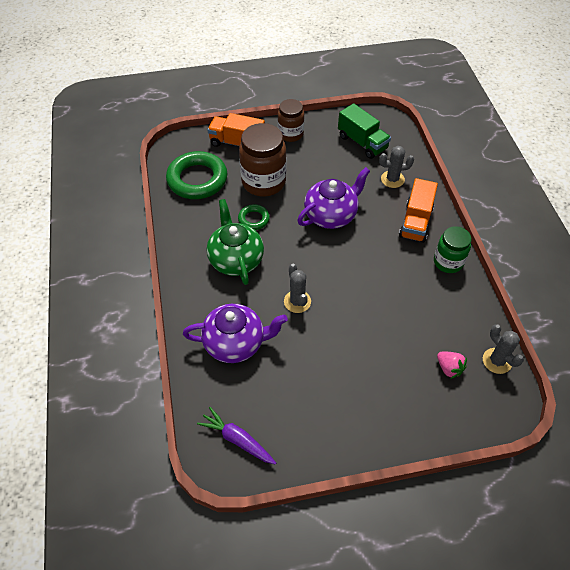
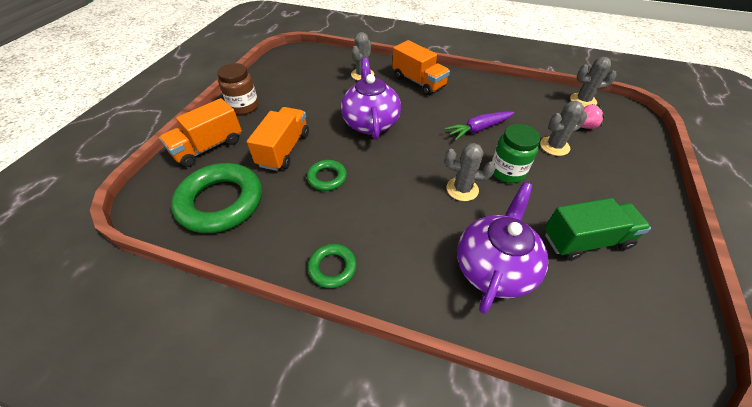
camera: 60 degrees left, 5 degrees down
(184, 259) = (332, 267): none -> green ring
(236, 259) = (371, 216): green teapot -> none
(237, 439) = (642, 326): purple carrot -> purple carrot (478, 129)
(263, 182) = (284, 149): brown jar -> orange truck
(362, 142) = (305, 73): green truck -> green truck (585, 240)
(398, 351) = (554, 146): none -> grey cactus
(448, 262) = (472, 84): green jar -> green jar (507, 171)

